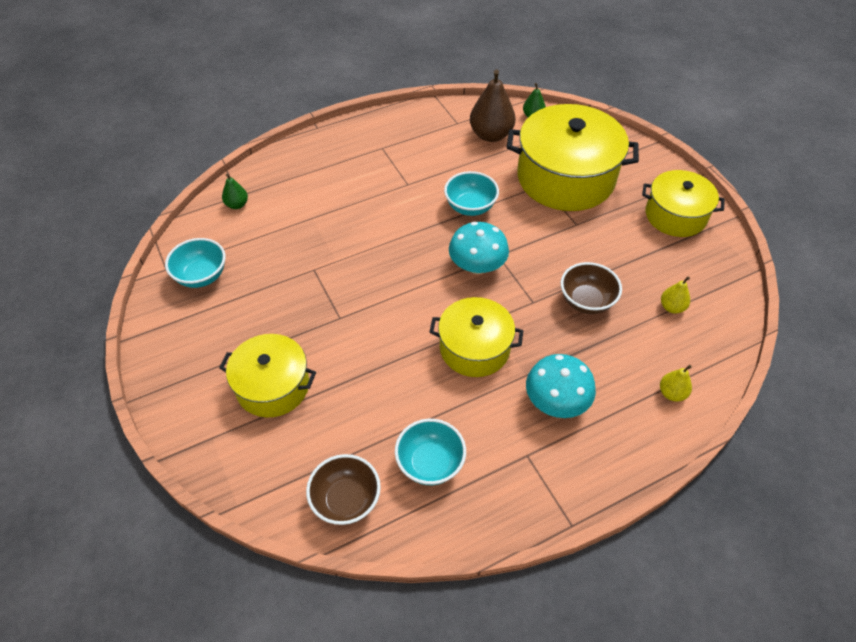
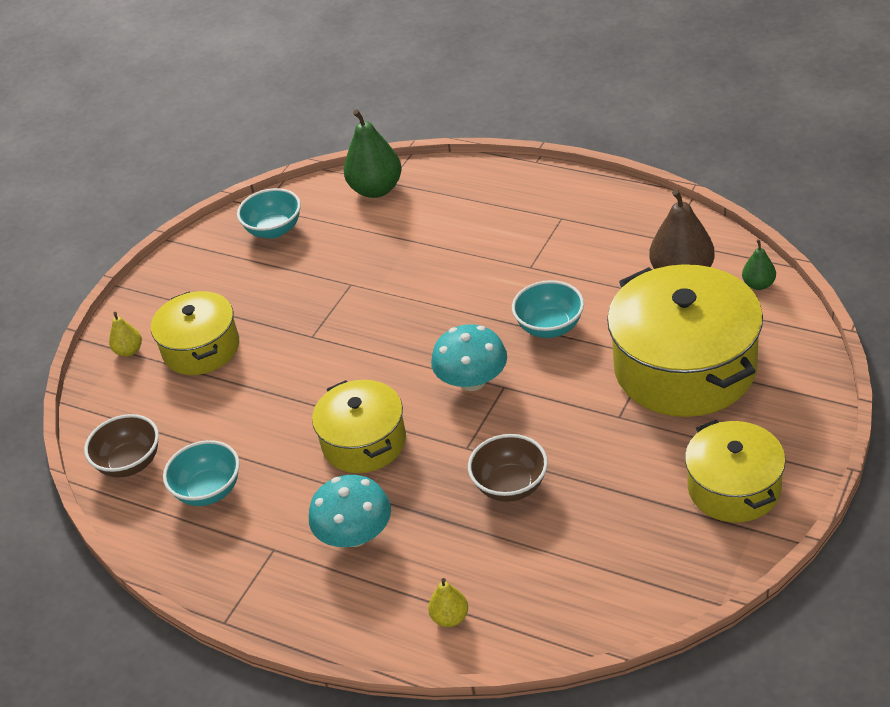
camera: 60 degrees right, 10 degrees down
(237, 205) = (376, 189): green pear -> green pear, size x1.95
(672, 307) = (576, 558): yellow pear -> yellow pear (129, 351)

